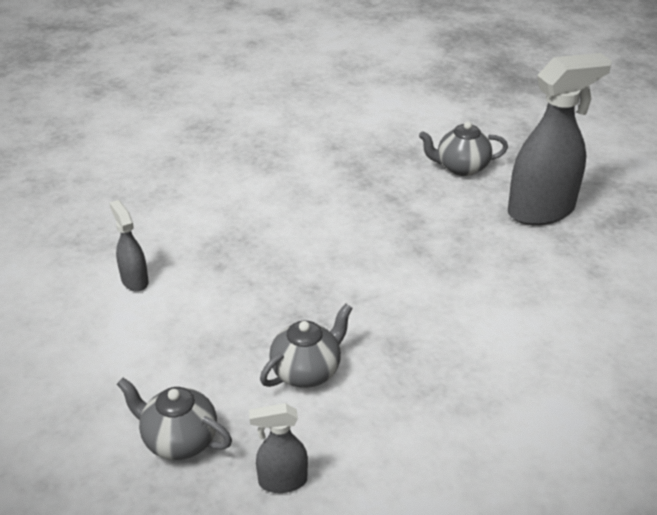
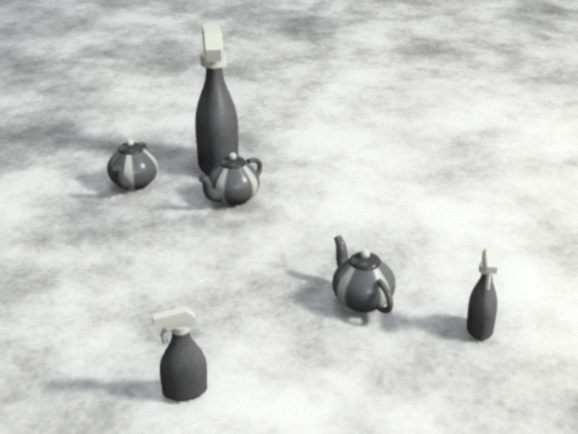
camera: 75 degrees left, 10 degrees down
(179, 440) = (425, 380): grey teapot -> grey teapot (233, 199)

